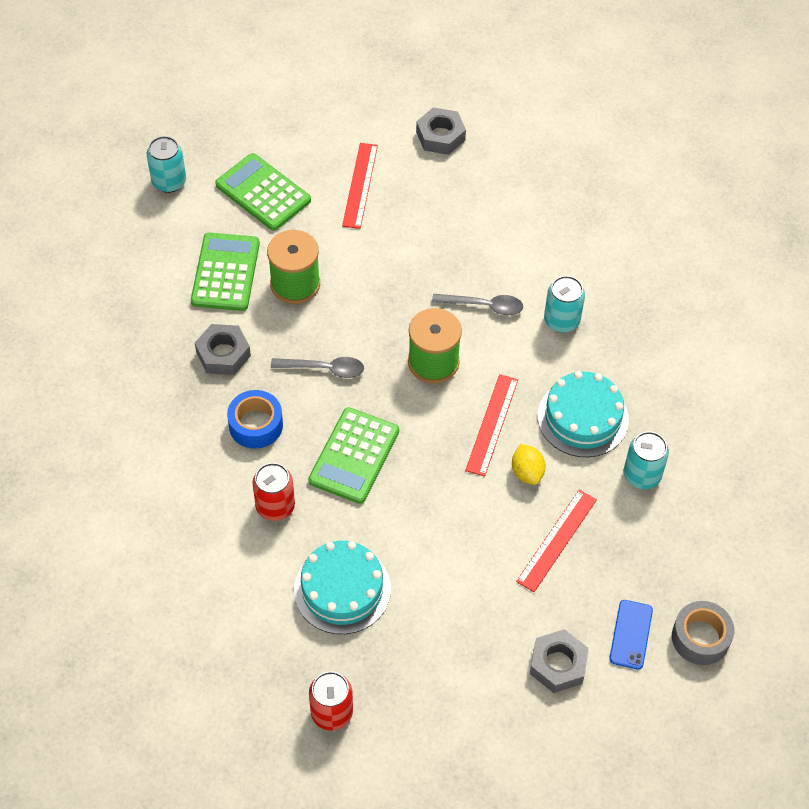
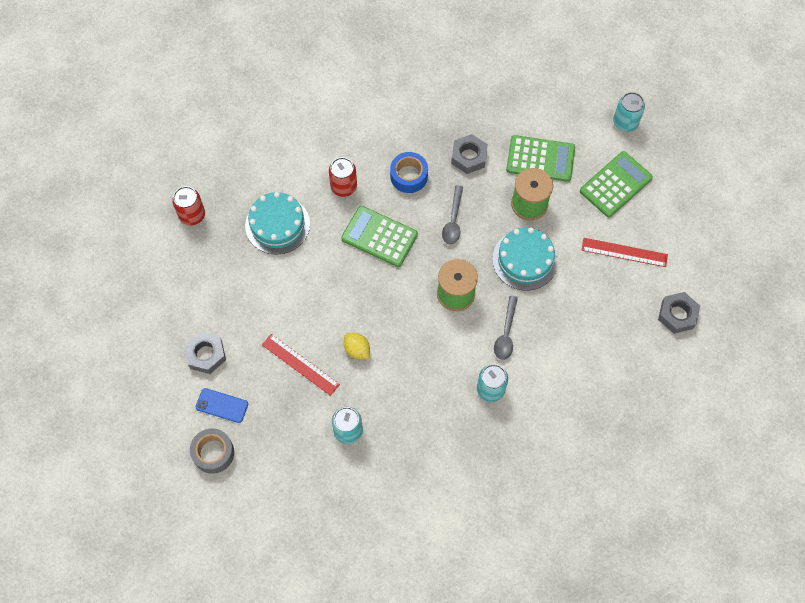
camera: 95 degrees right, 10 degrees up
(492, 424) = (399, 329): red ruler -> none
(527, 472) = (357, 350): yellow lemon -> yellow lemon turned 60 degrees clockwise
(583, 418) = (401, 394): turquoise cake -> turquoise cake (525, 260)

